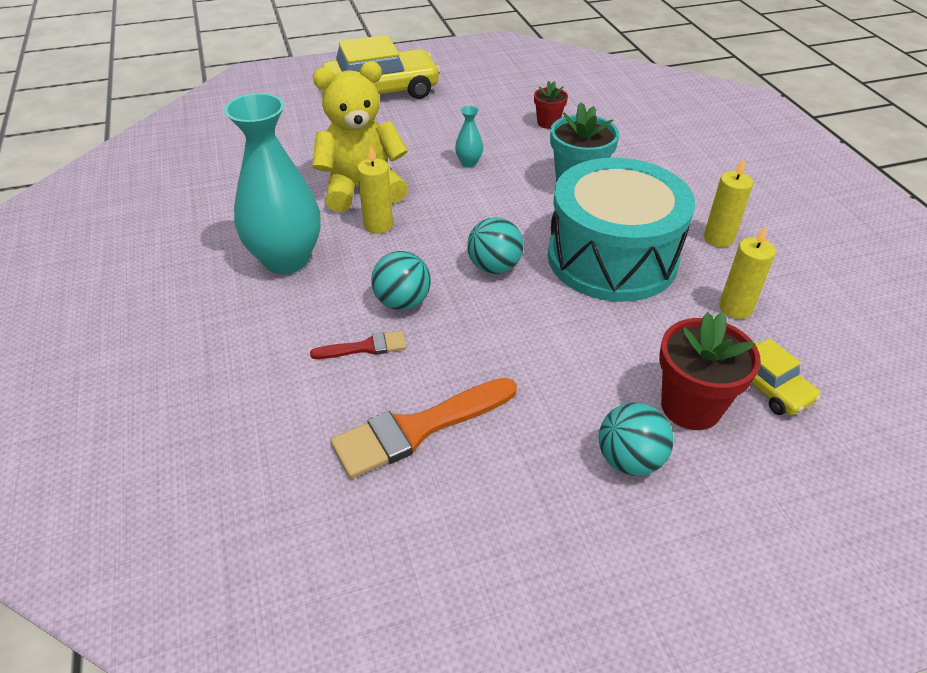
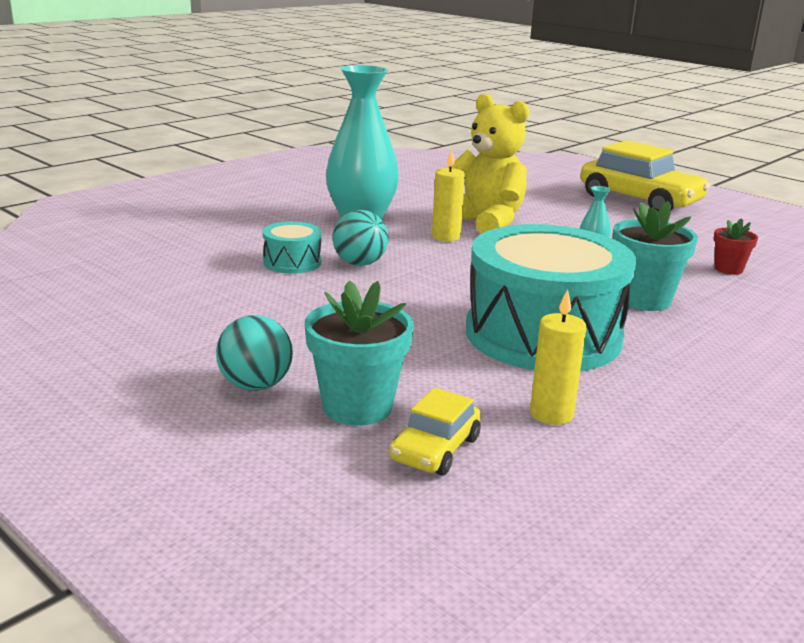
camera: 60 degrees right, 20 degrees down
(365, 347) = (292, 262): red brush -> turquoise drum
(418, 429) = (220, 296): orange brush -> none
(494, 267) = (452, 287): turquoise ball -> none
(691, 406) = (357, 407): red flower pot -> turquoise flower pot
(718, 238) = (671, 388): yellow candle -> none

